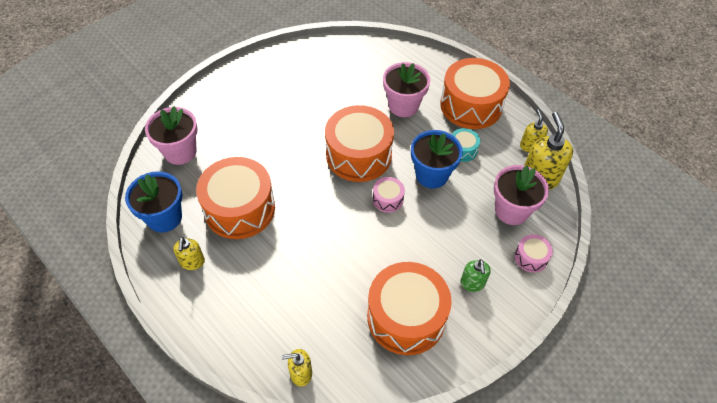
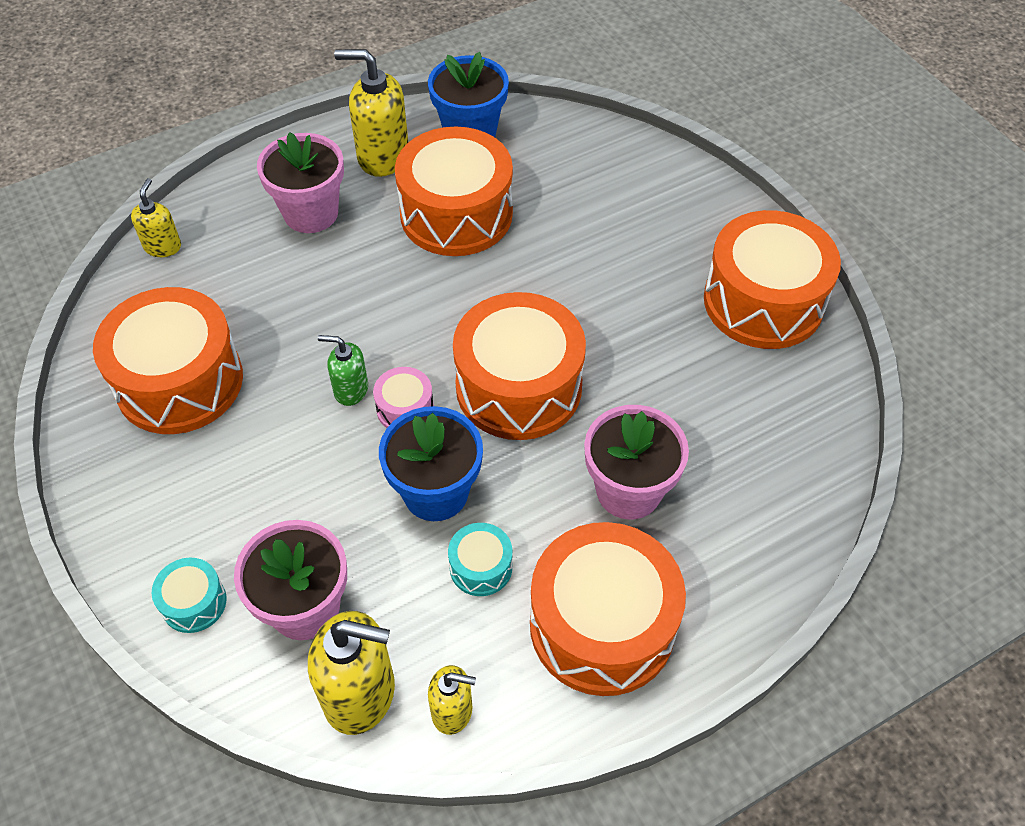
camera: 105 degrees right, 0 degrees up
(180, 152) = (592, 156): pink flower pot -> pink flower pot (311, 213)
(192, 262) = (382, 156): yellow soap dispenser -> yellow soap dispenser, size x1.76
(278, 71) = (763, 301): none -> orange drum
(472, 283) = (190, 490): green soap dispenser -> green soap dispenser (350, 390)
(530, 257) = (194, 602): pink drum -> turquoise drum

